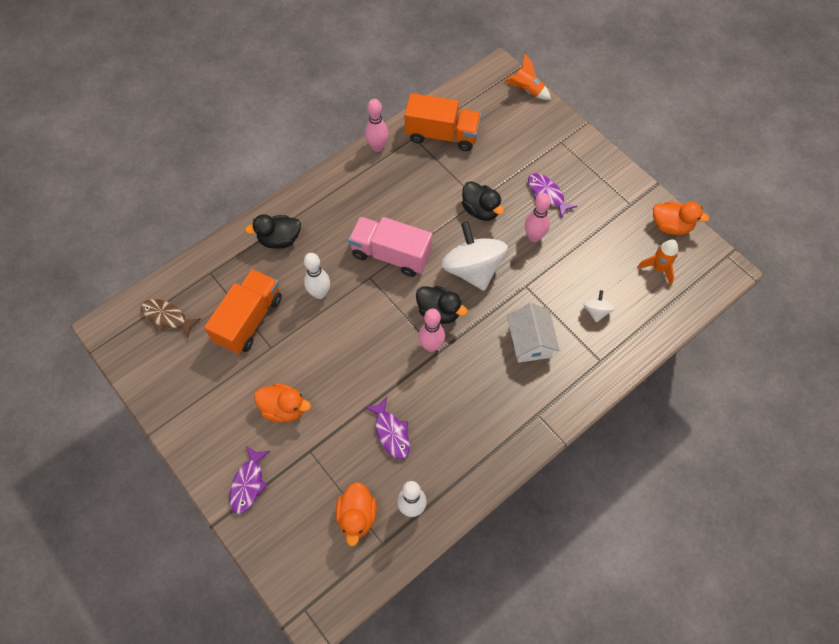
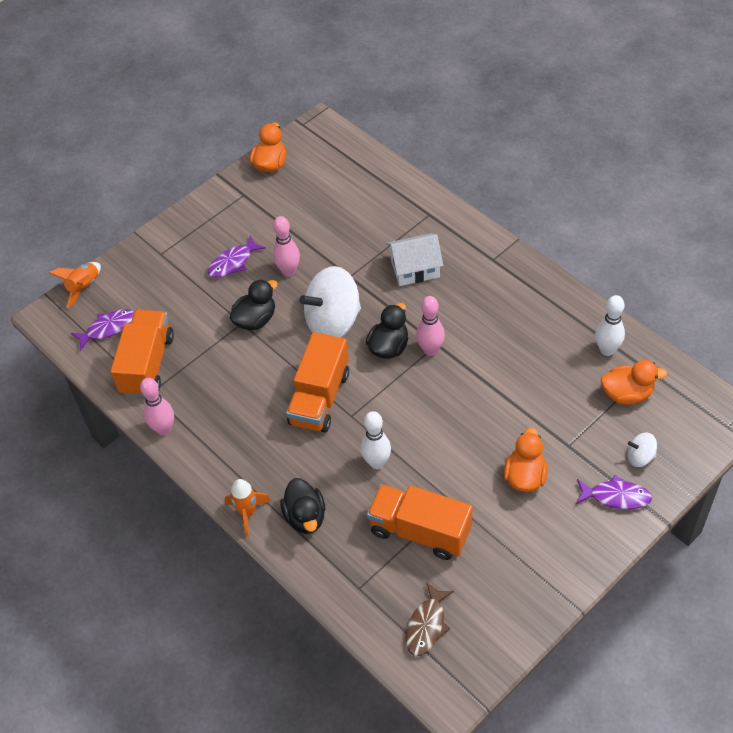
camera: 90 degrees left, 10 degrees down
(391, 255) = (319, 398): pink truck -> orange truck
(391, 432) = (534, 375): purple fish -> purple fish (108, 328)
(596, 311) = (374, 219): white spinning top -> white spinning top (640, 457)
(658, 268) = (320, 173): orange rocket -> orange rocket (247, 513)

